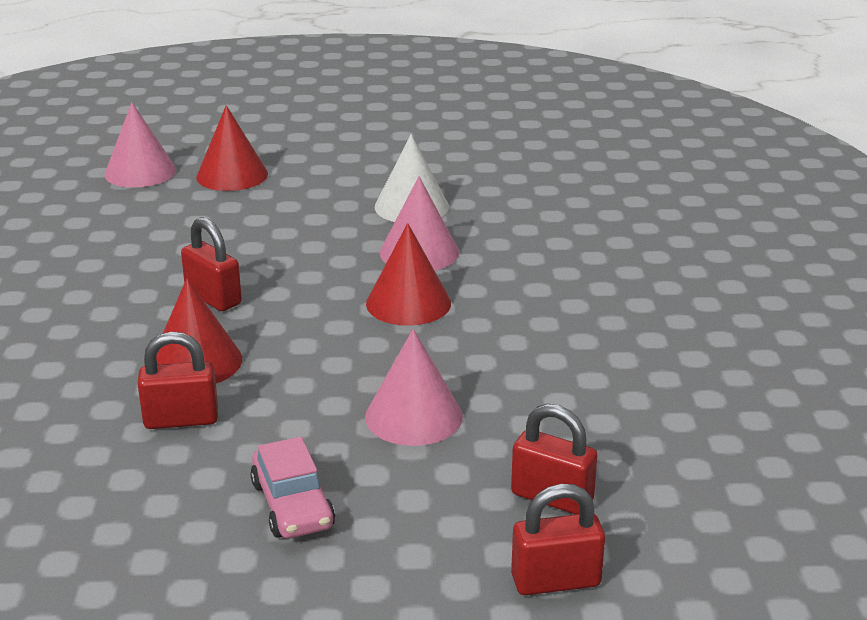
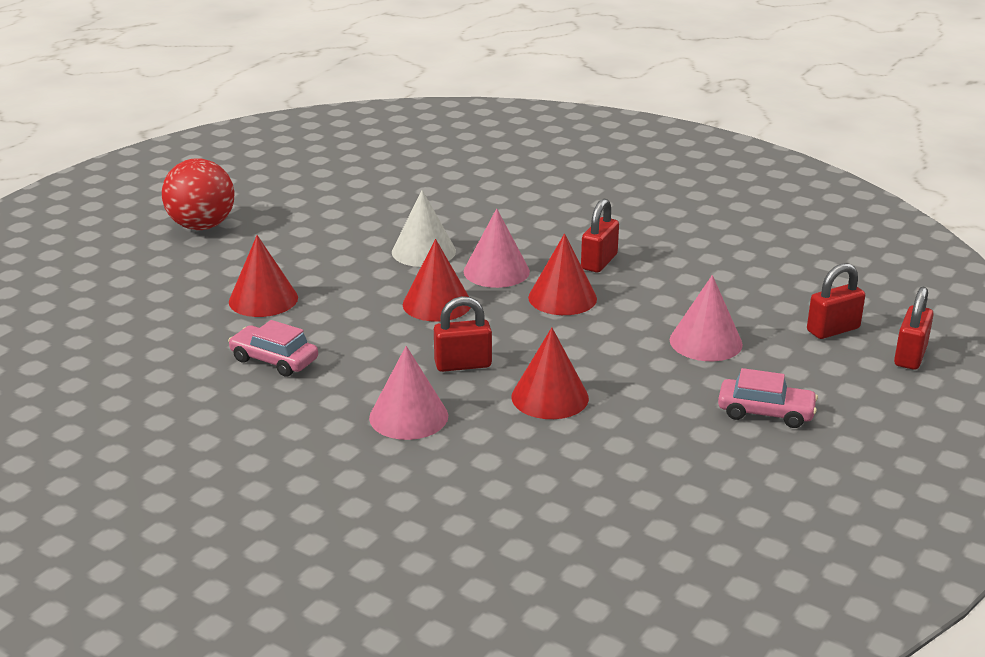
camera: 55 degrees left, 0 degrees up
(133, 216) = (274, 360): none -> pink car
(140, 172) = (192, 335): pink cone -> pink cone (408, 416)
(181, 419) = (622, 424): red padlock -> red padlock (599, 262)
(316, 247) = (437, 304): none -> red cone
(328, 109) = (202, 226): none -> red ball

